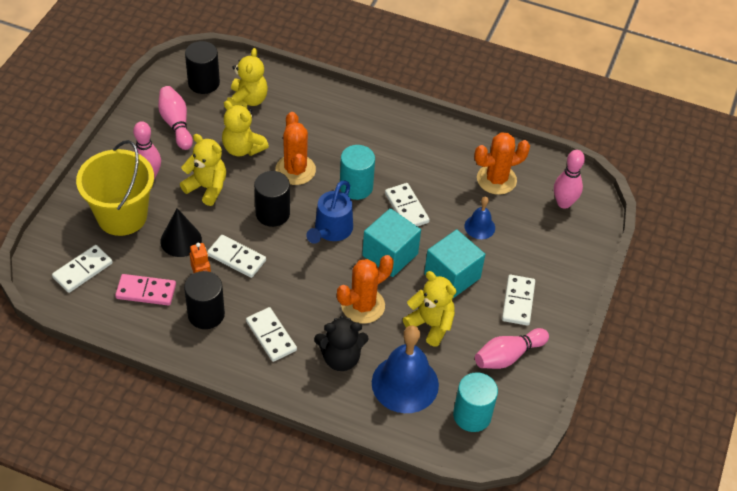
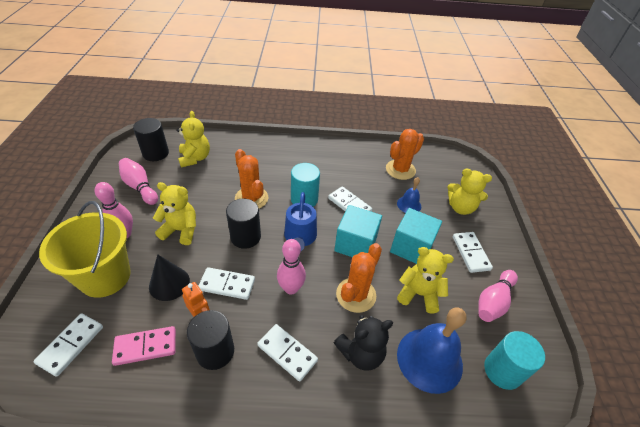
camera: 20 degrees left, 5 degrees down
(242, 148) = (202, 192): yellow teddy bear -> yellow teddy bear (461, 207)
(563, 203) = (453, 174): pink bowling pin -> pink bowling pin (291, 288)

